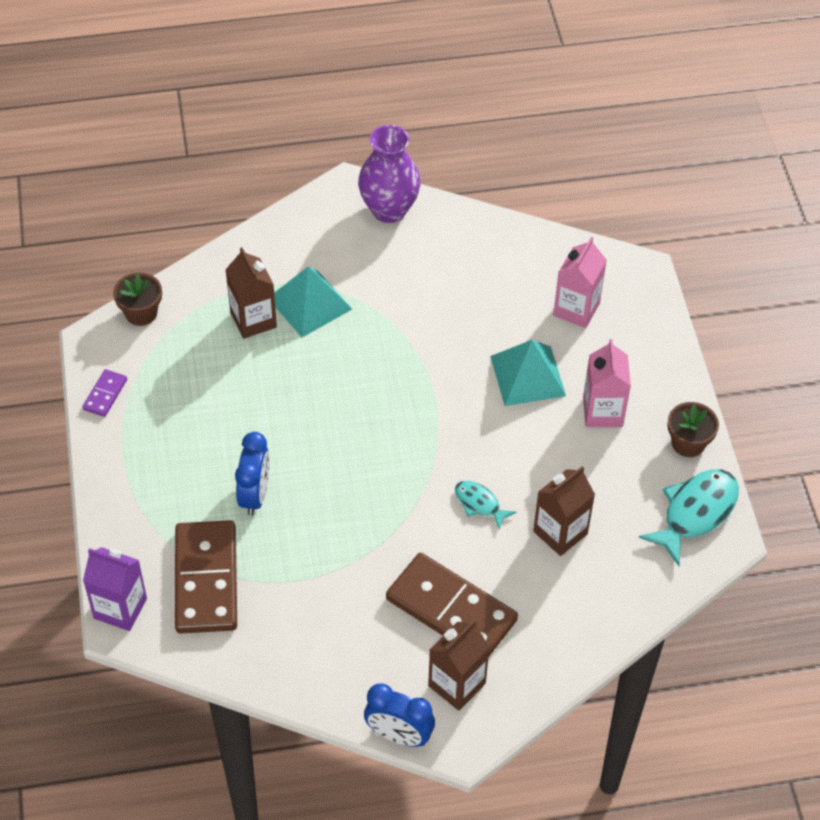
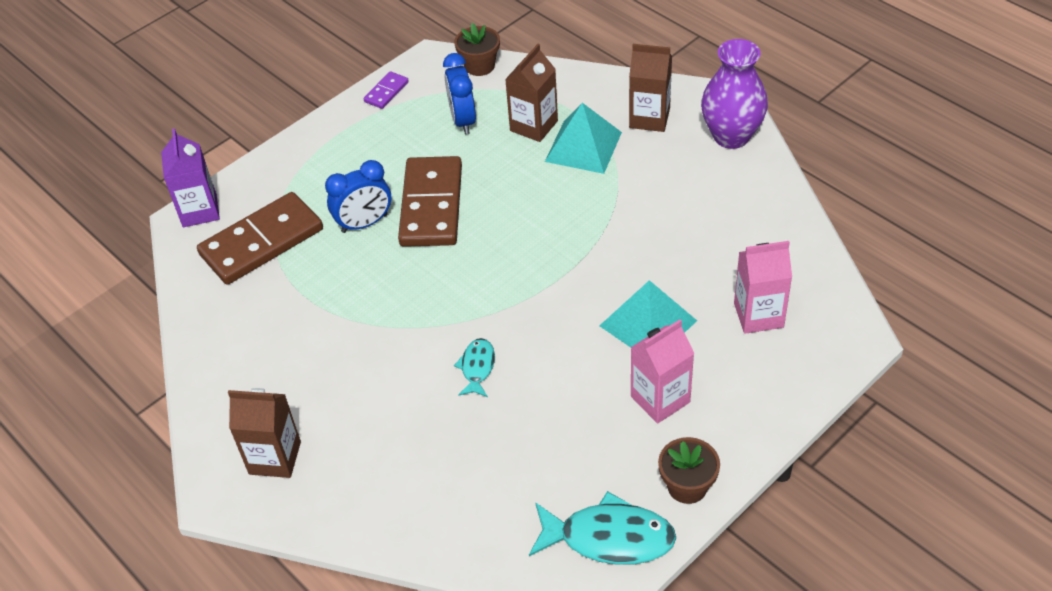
camera: 60 degrees right, 5 degrees down
(105, 394) = (386, 92): purple domino -> purple domino turned 45 degrees counterclockwise
(399, 735) = (196, 446): blue clock -> blue clock (463, 120)
(451, 609) = (350, 410): brown domino -> brown domino (432, 205)
(560, 532) = (495, 443): brown carton -> brown carton (649, 118)

